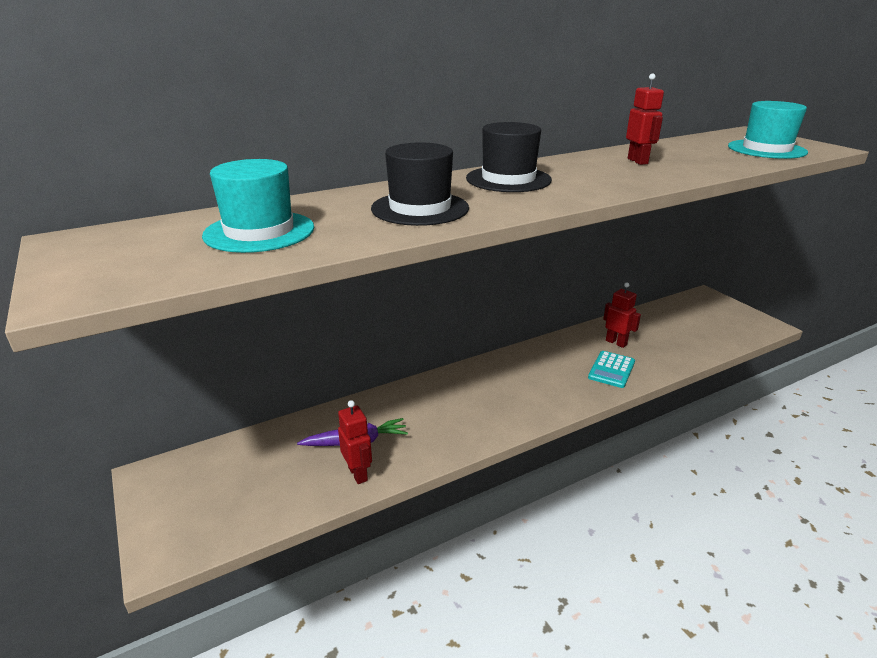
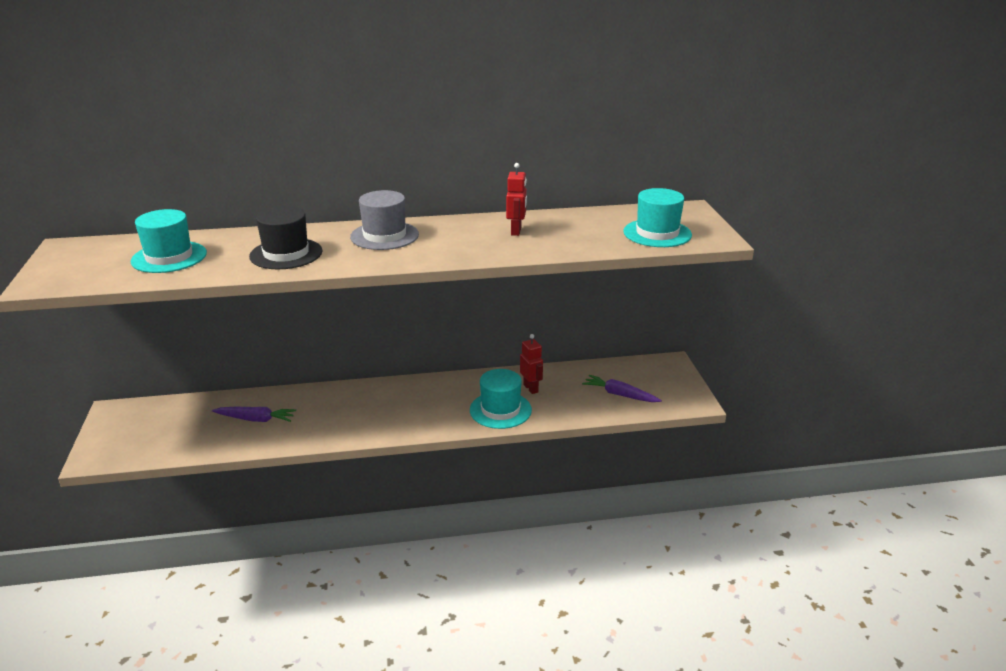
camera: 20 degrees right, 0 degrees up
(358, 474) = (240, 440): red robot -> none
(508, 179) = (384, 236): black hat -> grey hat
(611, 370) = (500, 410): turquoise calculator -> turquoise hat
(699, 332) = (620, 395): none -> purple carrot

